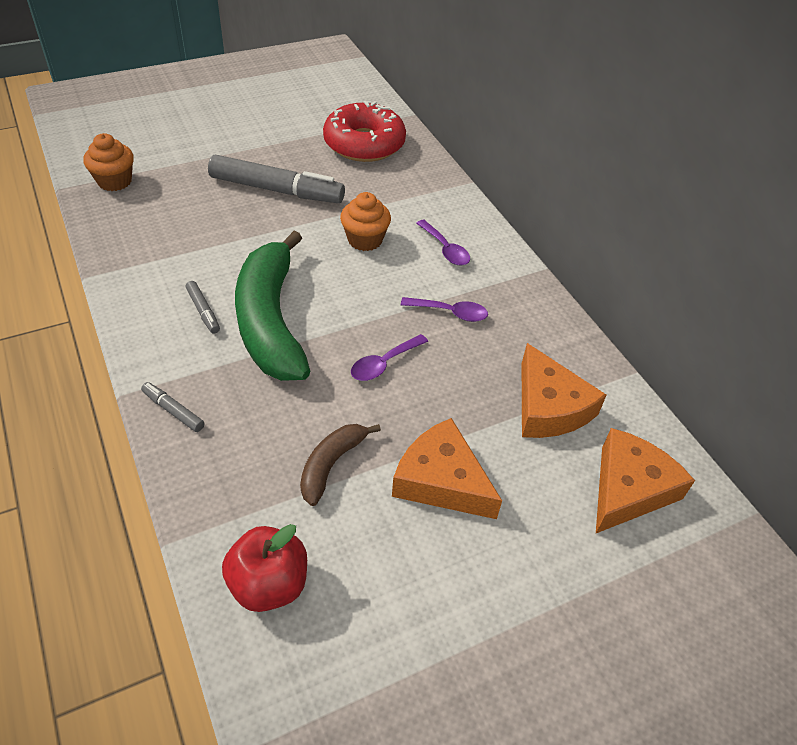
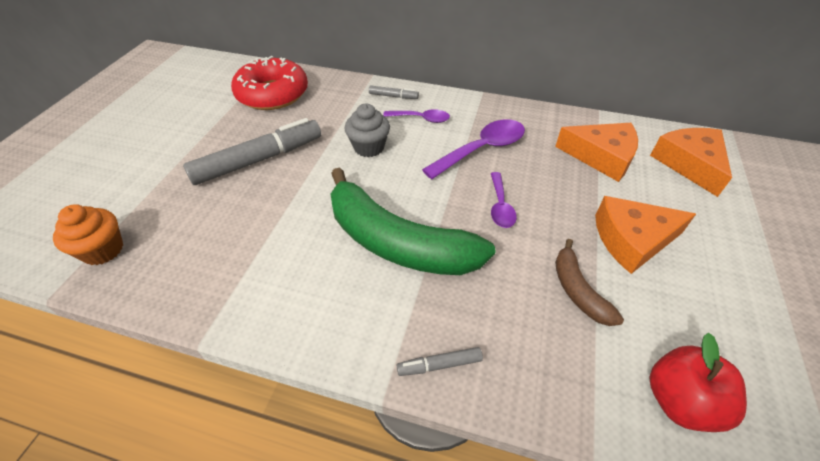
camera: 45 degrees left, 0 degrees up
(203, 311) = (342, 278): grey marker -> grey marker (393, 96)
(365, 240) = (369, 147): orange cupcake -> grey cupcake
(450, 312) = (482, 149): purple spoon -> purple spoon, size x1.69

